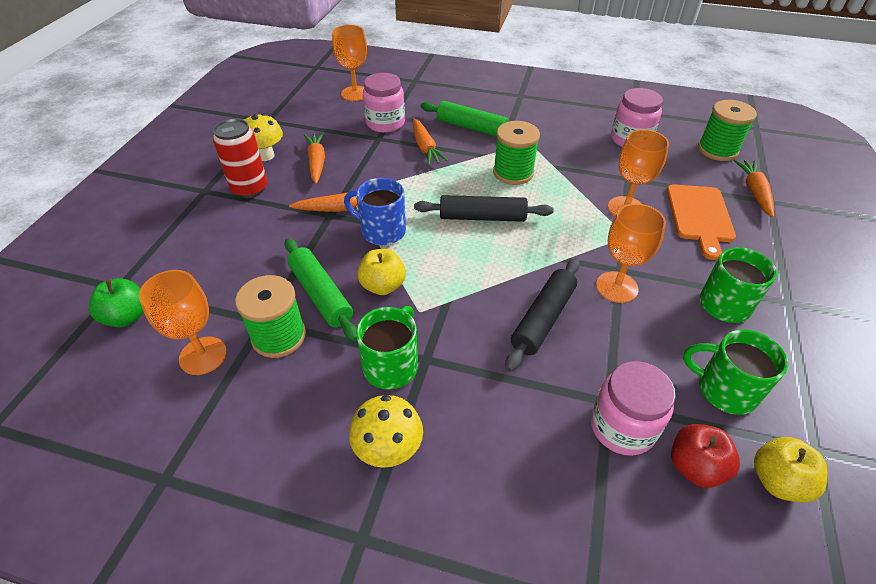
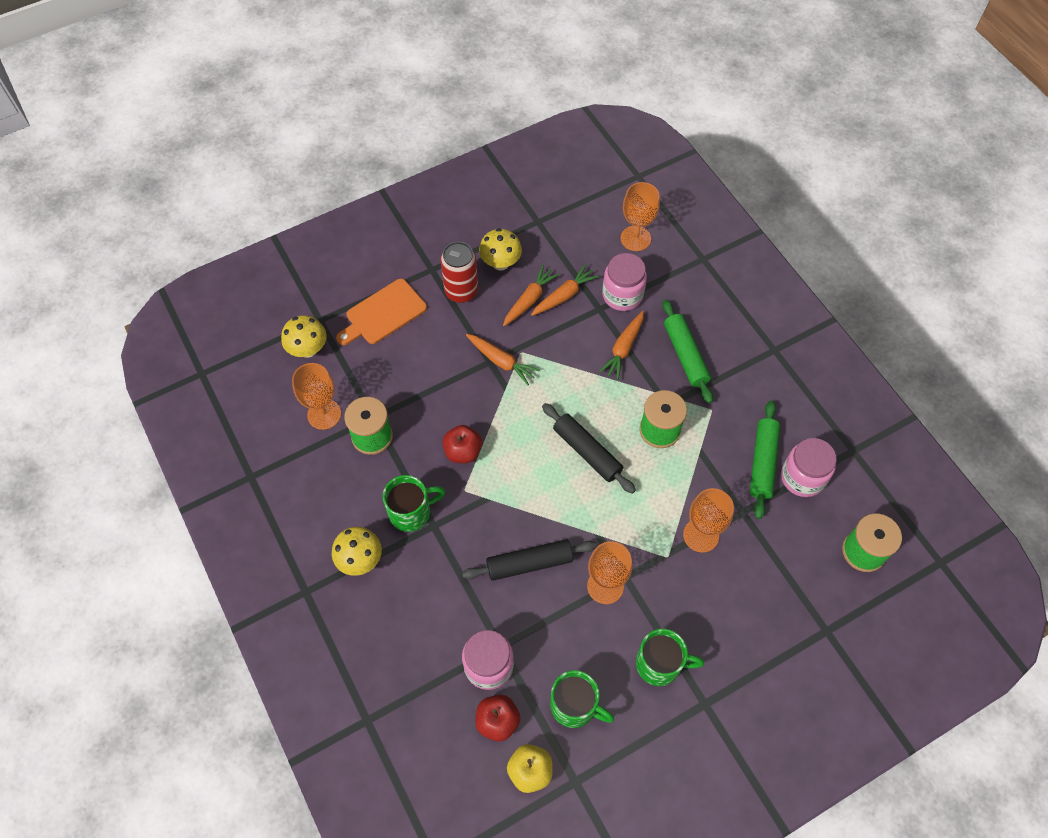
camera: 45 degrees right, 15 degrees up
(127, 317) = (308, 349): green apple -> yellow mushroom
(321, 294) = (422, 426): green rolling pin -> green rolling pin (762, 463)
(381, 231) = (507, 405): blue mug -> none
(383, 286) = (463, 452): yellow apple -> red apple
(699, 216) = (747, 591): orange cutting board -> orange cutting board (383, 313)
(724, 390) = (575, 706): green mug -> green mug turned 135 degrees clockwise
(754, 192) = (827, 613): orange carrot -> orange carrot (564, 295)

